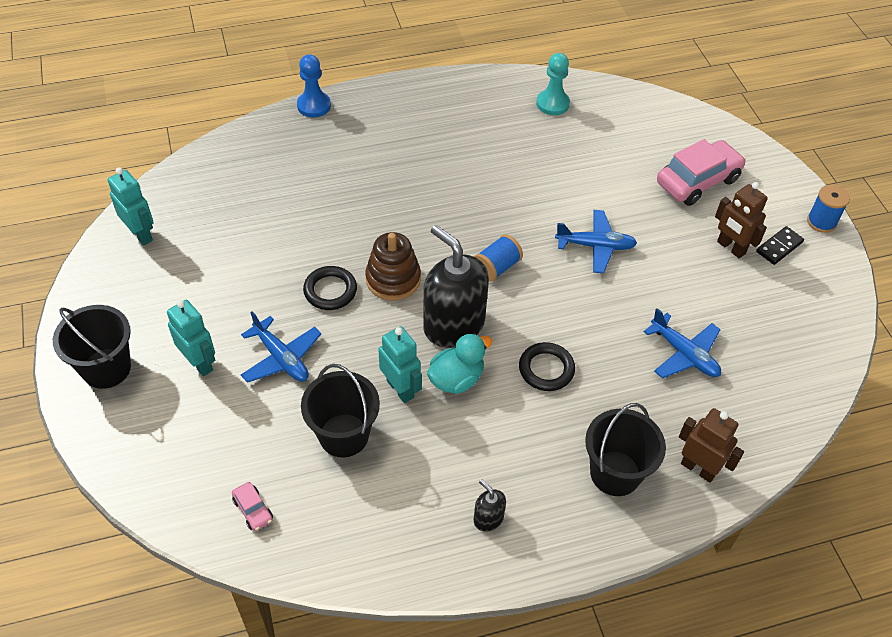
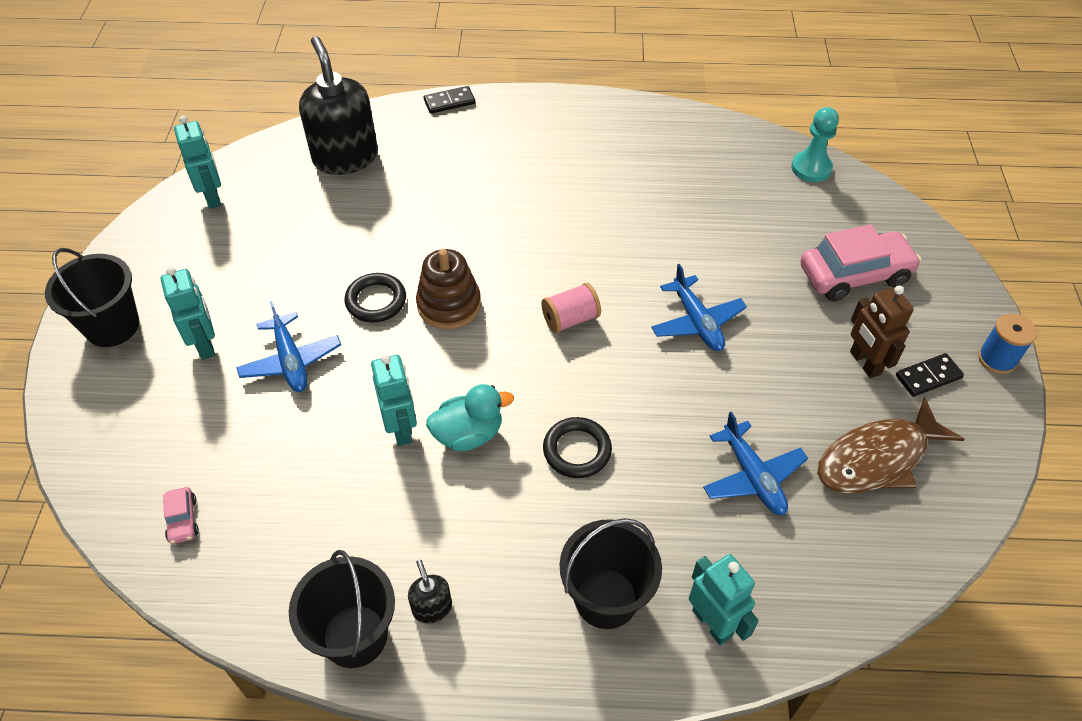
camera: 20 degrees right, 0 degrees up
(314, 106) = (449, 102): blue pawn -> black domino
(344, 435) = (316, 464): black bucket -> black bucket (355, 635)
(453, 325) = (493, 372): black soap dispenser -> black soap dispenser (345, 157)
(496, 267) = (570, 319): blue spool -> pink spool
(552, 104) = (714, 151): turquoise pawn -> turquoise pawn (811, 168)
(595, 246) = (697, 322): blue plane -> blue plane turned 45 degrees clockwise
(698, 468) = (712, 623): brown robot -> turquoise robot
(766, 317) = (877, 458): none -> brown fish

